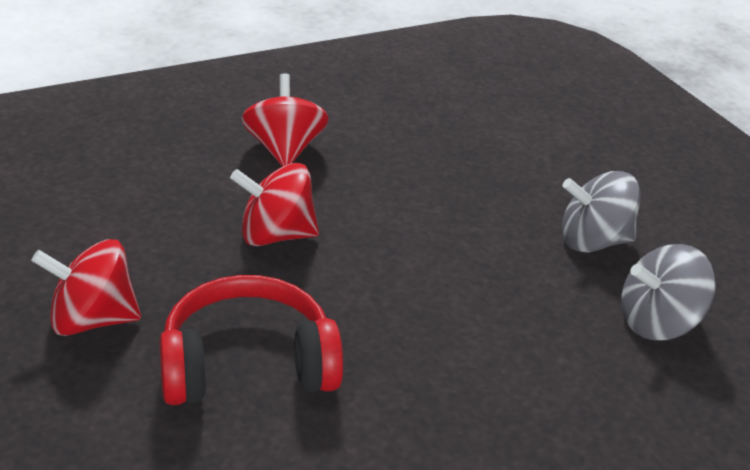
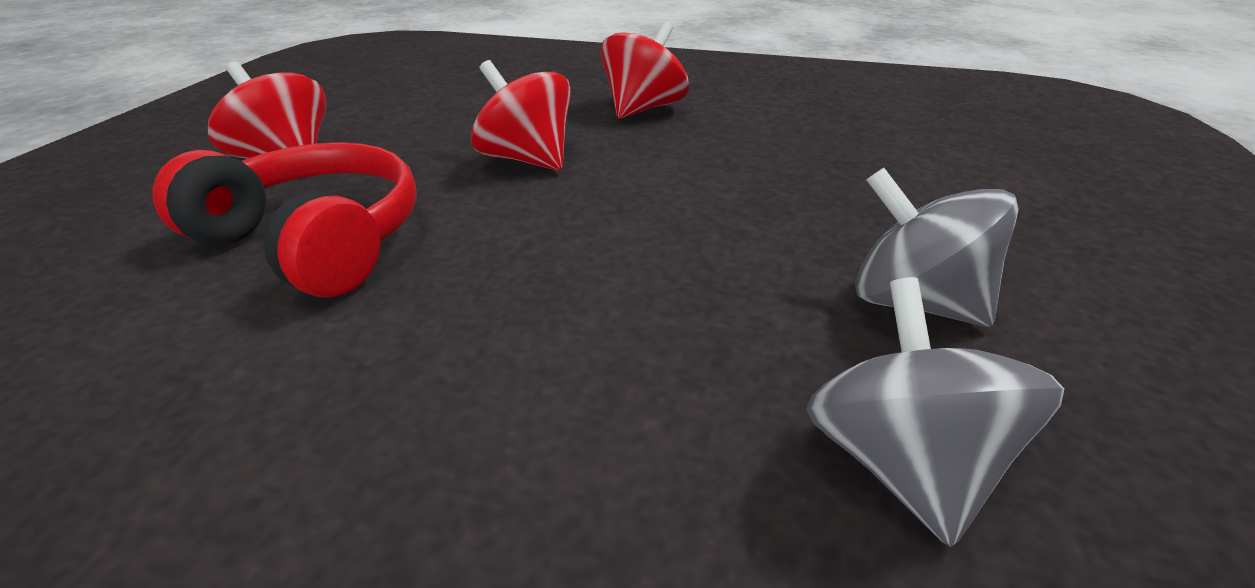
camera: 45 degrees right, 0 degrees up
(657, 322) = (900, 463): grey spinning top -> grey spinning top turned 60 degrees clockwise

